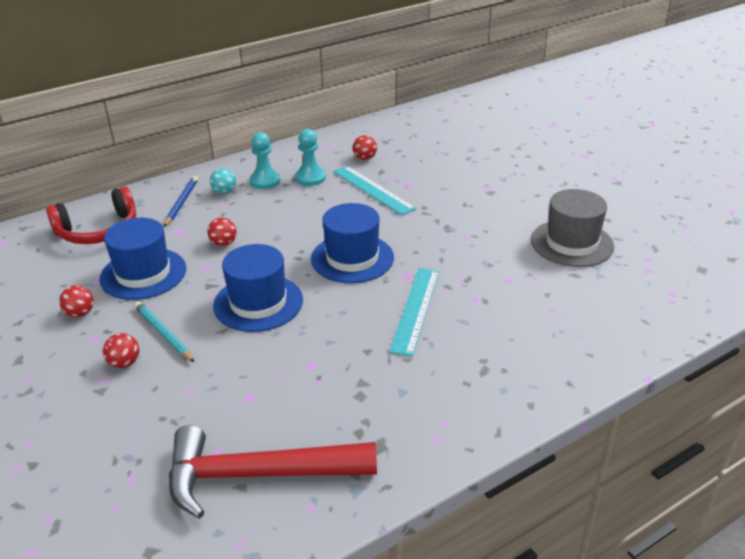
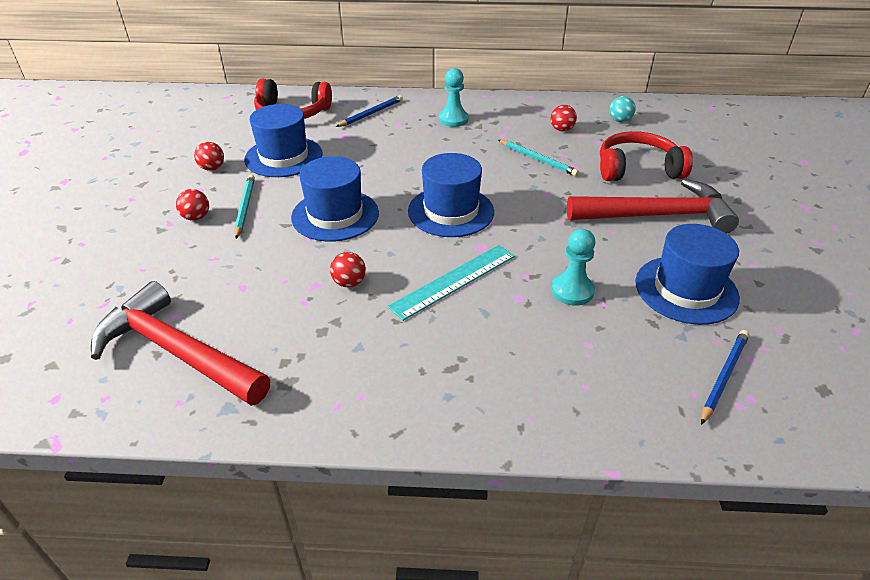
camera: 35 degrees right, 5 degrees up
(223, 243) = (364, 157): red ball -> red ball (349, 283)
(224, 192) = (412, 117): turquoise ball -> turquoise ball (619, 120)
(310, 178) = (494, 130): turquoise pawn -> turquoise pawn (572, 291)
(373, 190) = (537, 159): turquoise ruler -> turquoise pencil
(453, 169) = (637, 169): none -> red headphones
(502, 199) = (657, 216): none -> red hammer
(571, 243) = (686, 289): grey hat -> blue hat
(646, 288) = (723, 376): none -> blue pencil

